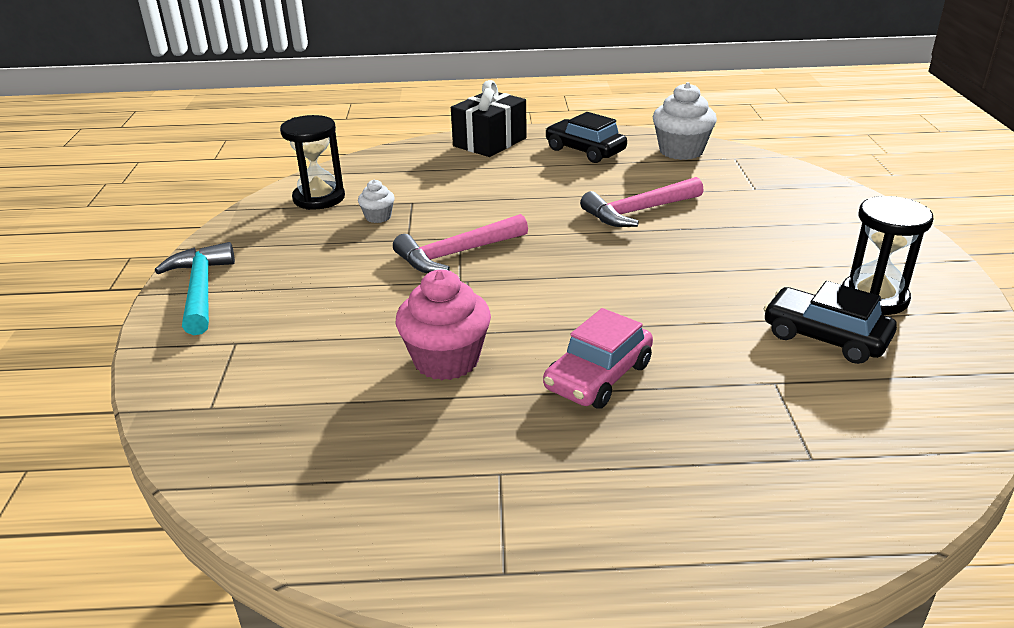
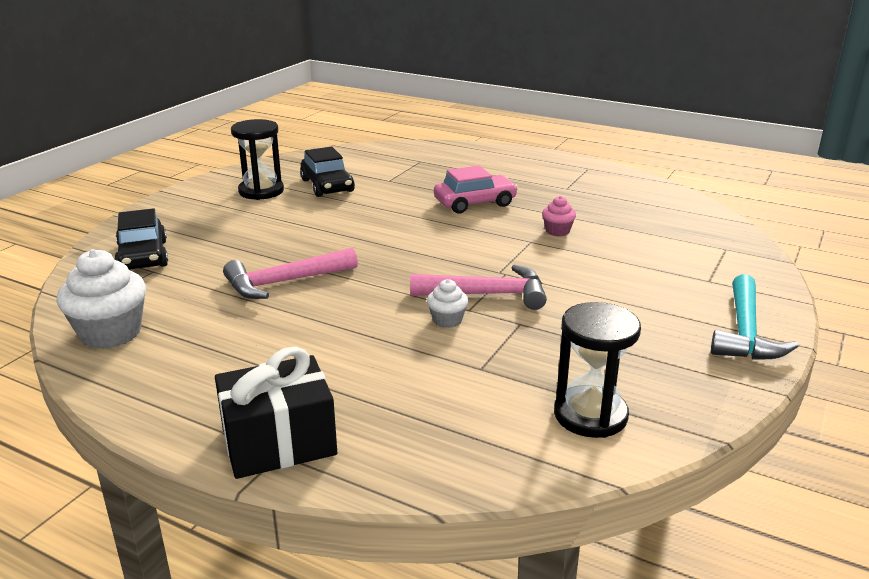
camera: 150 degrees left, 5 degrees down
(378, 217) = (532, 359): white cupcake -> white cupcake (447, 320)
(446, 360) = (557, 231): pink cupcake -> pink cupcake, size x0.51
(585, 150) = (197, 375): black car -> black car (143, 256)
(638, 211) = (284, 282): pink hammer -> pink hammer turned 150 degrees clockwise

